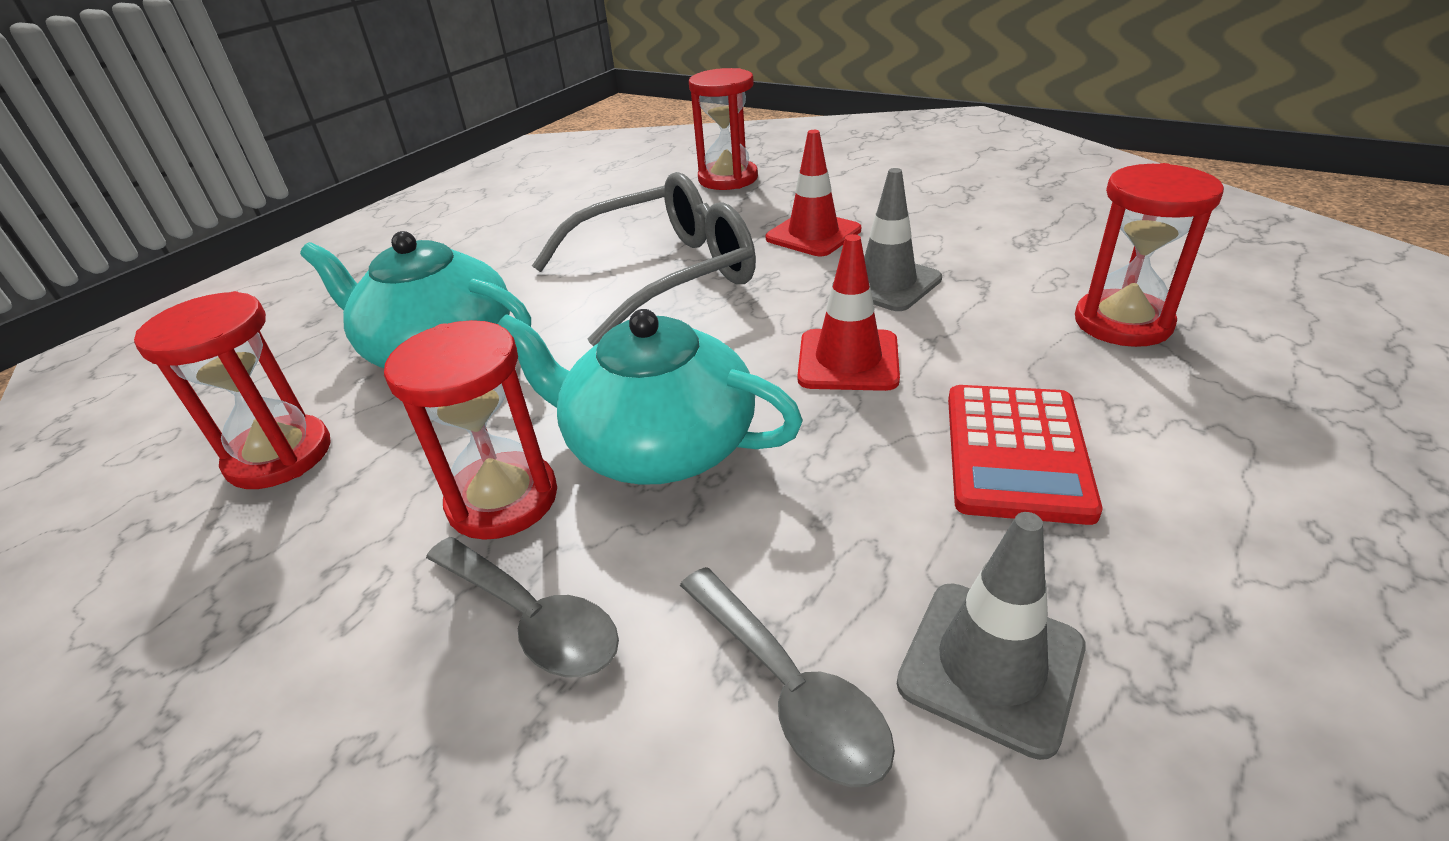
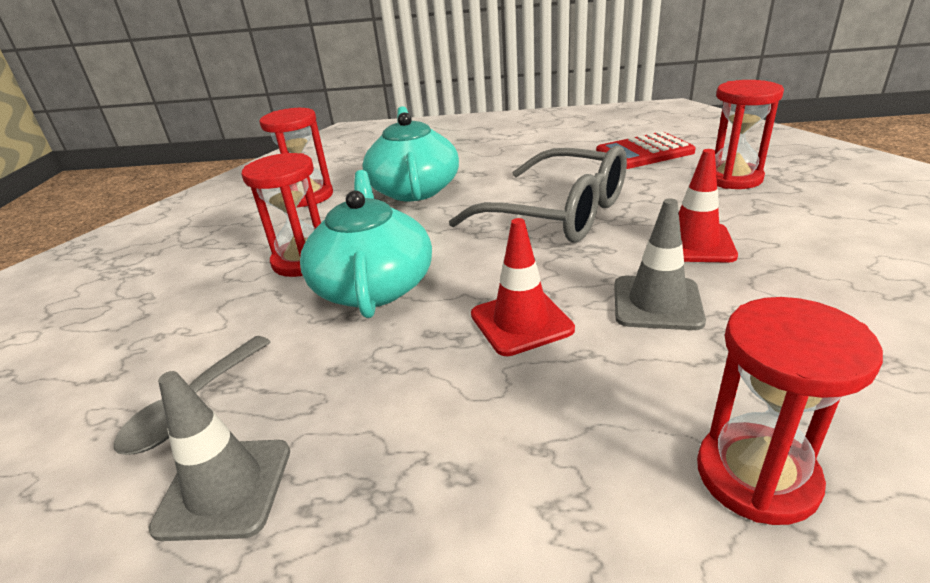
camera: 60 degrees right, 5 degrees down
(533, 618) = (224, 305): grey spoon -> none
(1015, 452) = (461, 445): red calculator -> red calculator (644, 152)

